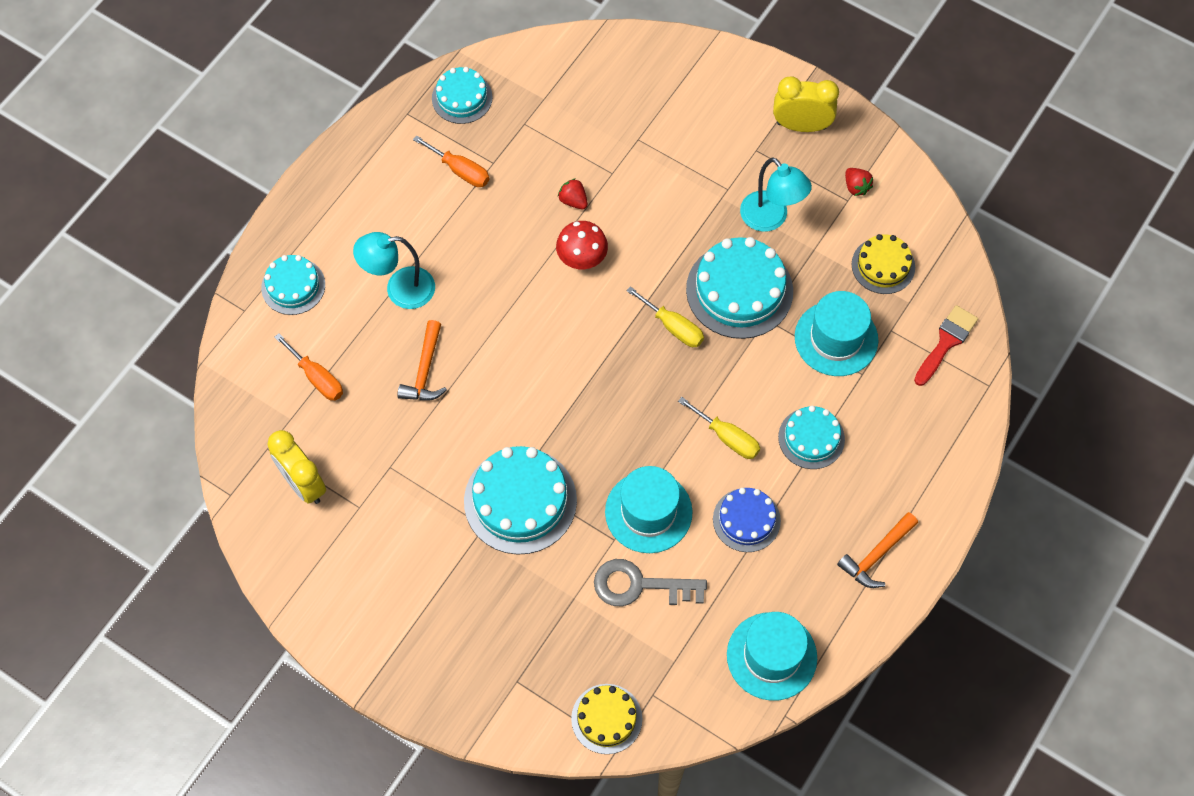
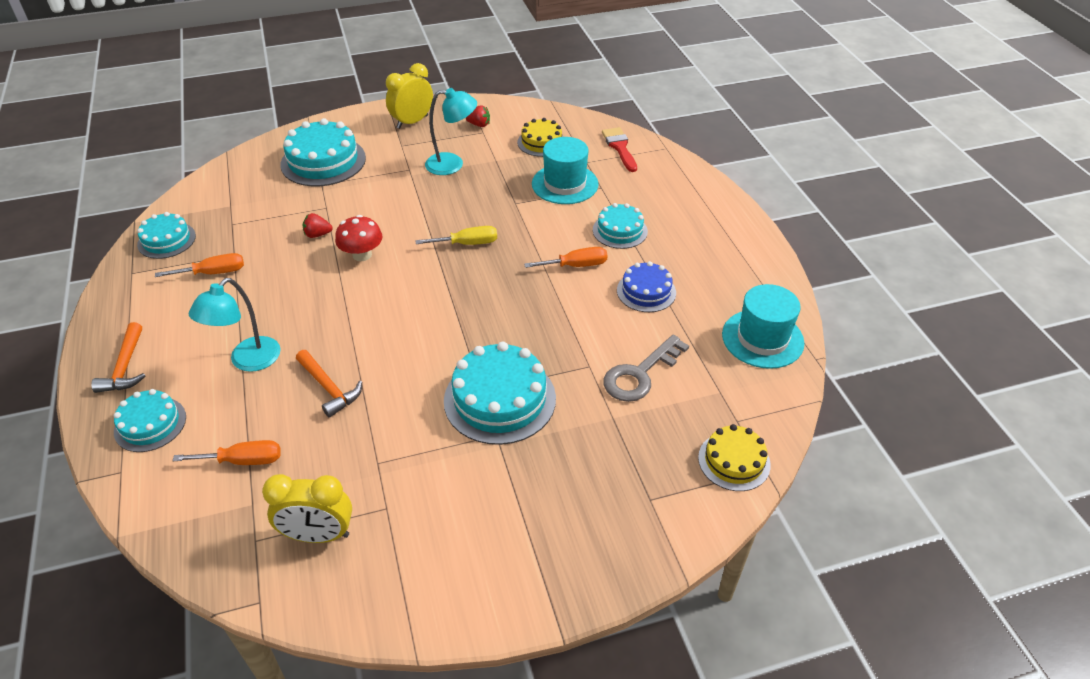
camera: 50 degrees left, 20 degrees down
(648, 512) = (587, 335): turquoise hat -> none
(727, 437) = (576, 265): yellow screwdriver -> orange screwdriver
(739, 290) = (481, 202): turquoise cake -> turquoise cake (323, 161)
(876, 555) = (733, 250): orange hammer -> orange hammer (125, 367)

